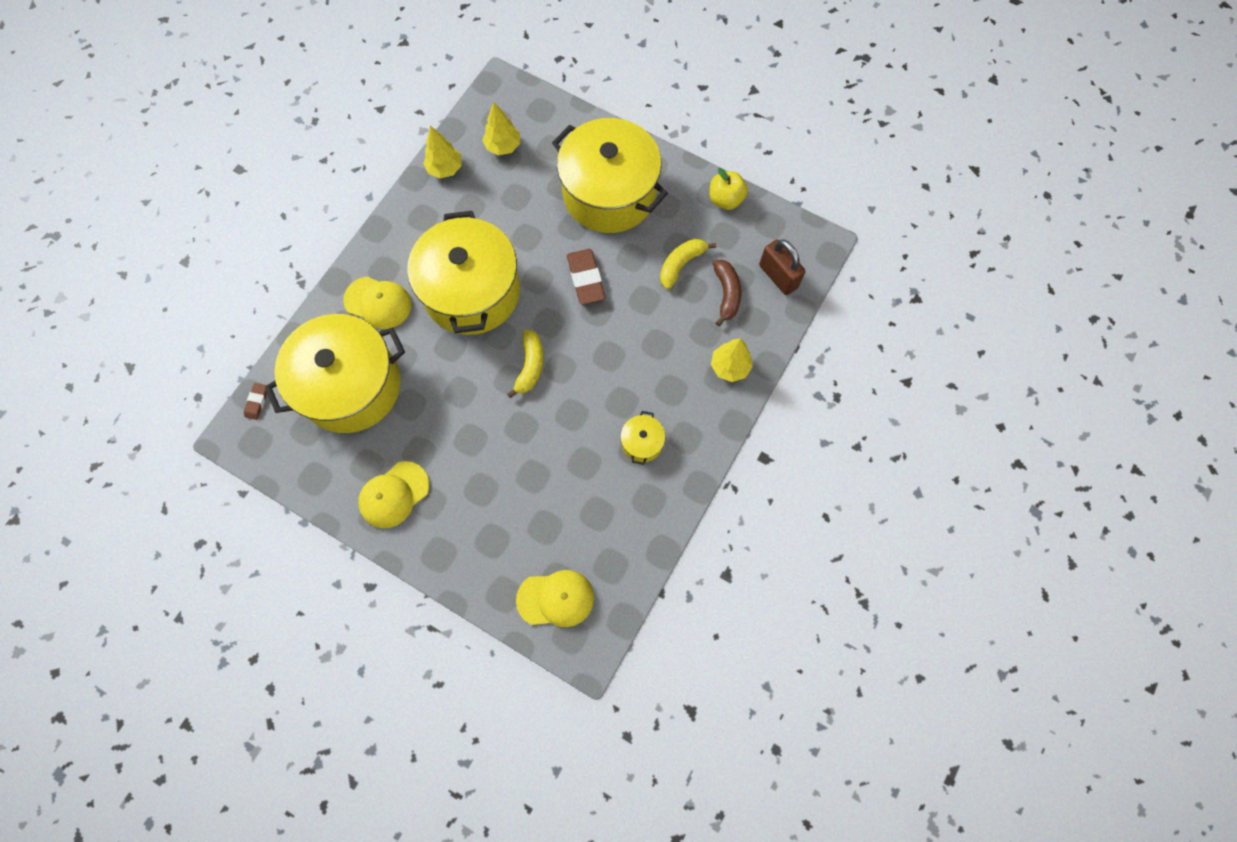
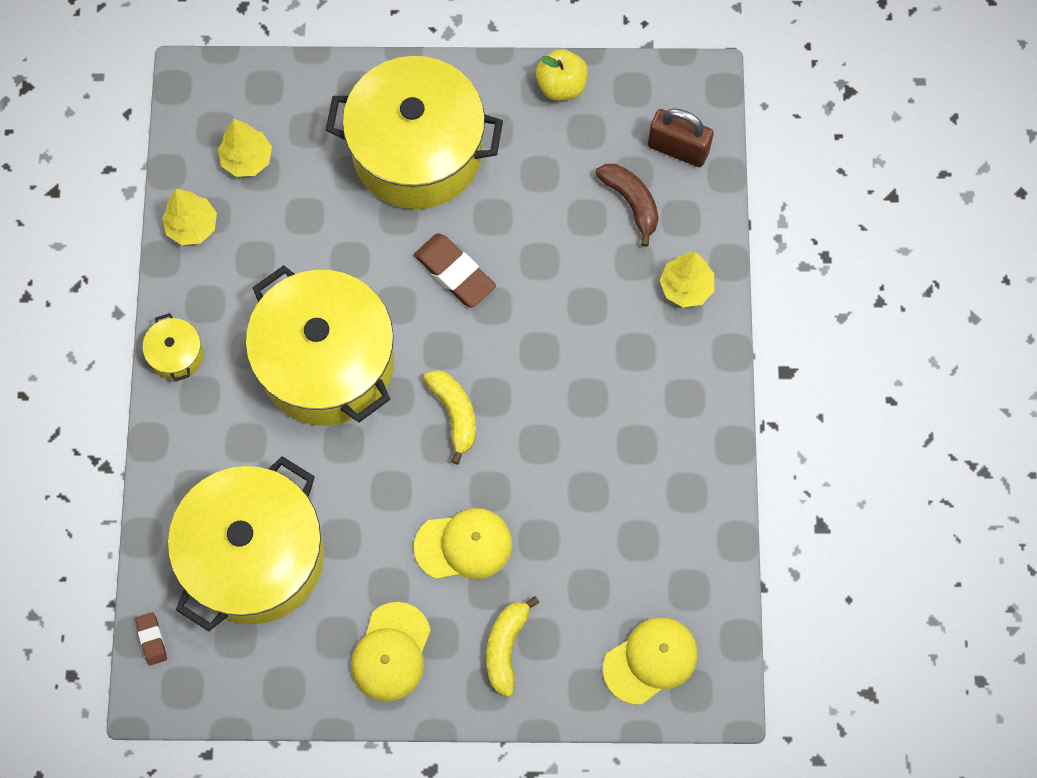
camera: 30 degrees left, 0 degrees up
(378, 303) = (220, 439): yellow cap -> yellow cap (464, 545)
(642, 442) = (639, 431): yellow pot -> yellow pot (176, 355)
(681, 264) = (557, 194): yellow banana -> yellow banana (506, 647)

